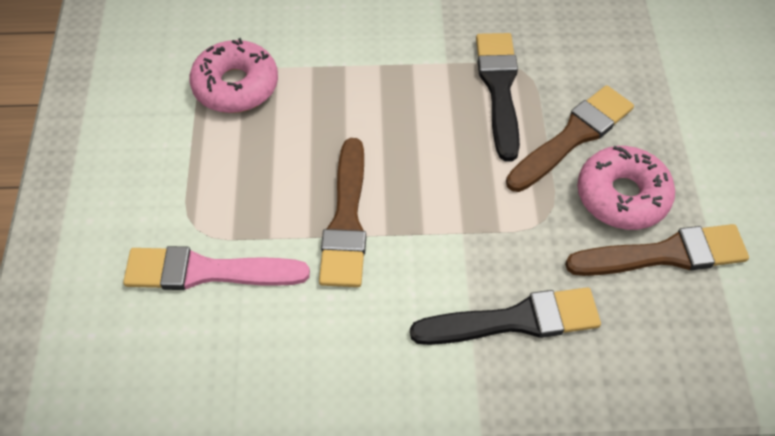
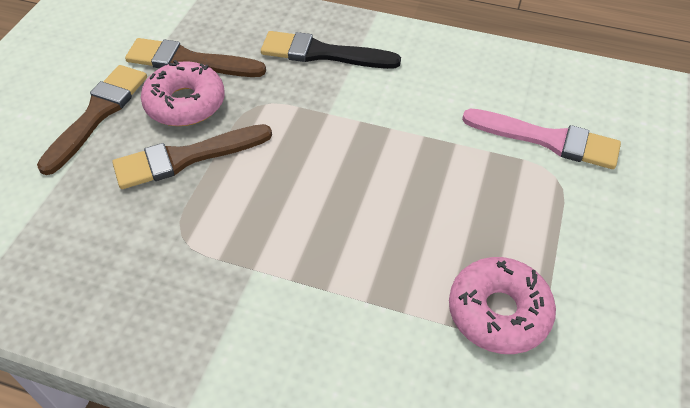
camera: 160 degrees left, 5 degrees down
(346, 220) = (420, 146): brown brush -> brown brush (97, 114)
(499, 89) = (219, 222): black brush -> none

